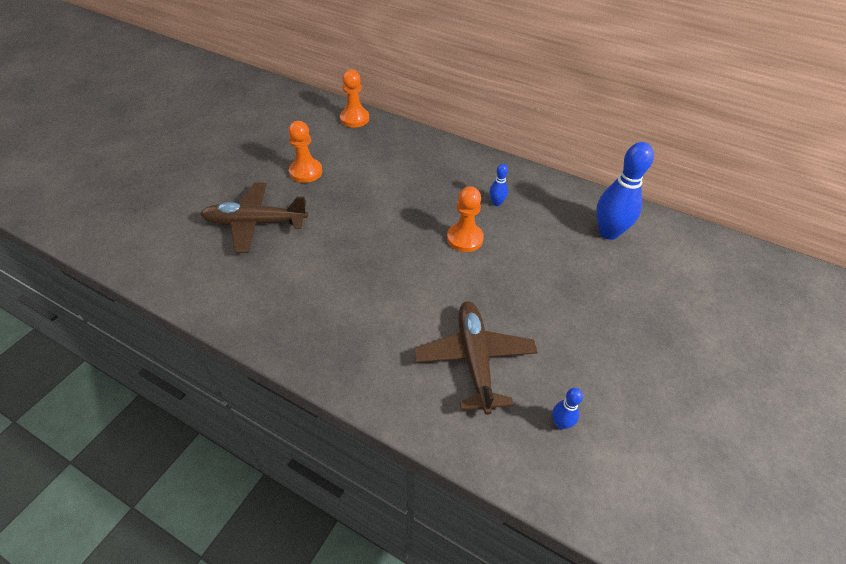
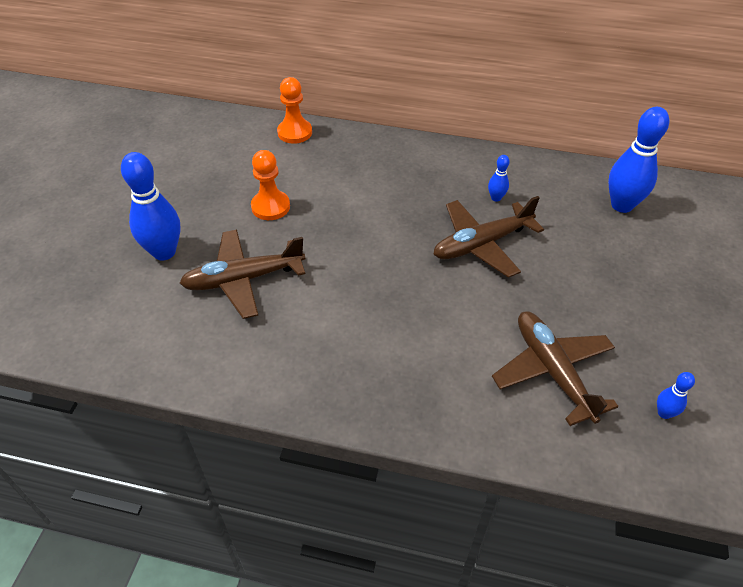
camera: 15 degrees left, 0 degrees up
(207, 189) = (164, 252): none -> blue bowling pin
(464, 238) = (481, 244): orange pawn -> brown plane

